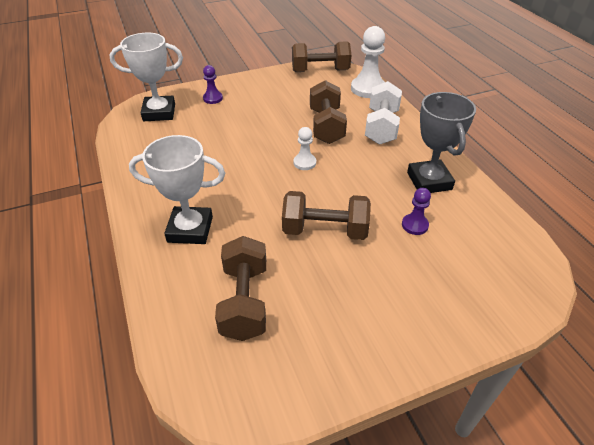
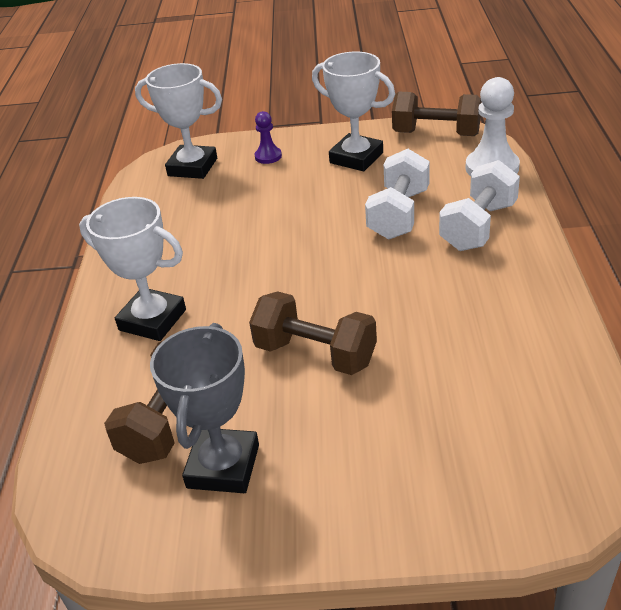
camera: 25 degrees right, 5 degrees down
(276, 92) = (356, 158): none -> white trophy
(304, 163) = (340, 260): white pawn -> none
(326, 126) = (398, 214): brown dumbbell -> white dumbbell
(414, 225) = (443, 372): purple pawn -> none
(429, 181) = (503, 315): grey trophy -> grey trophy (223, 466)

